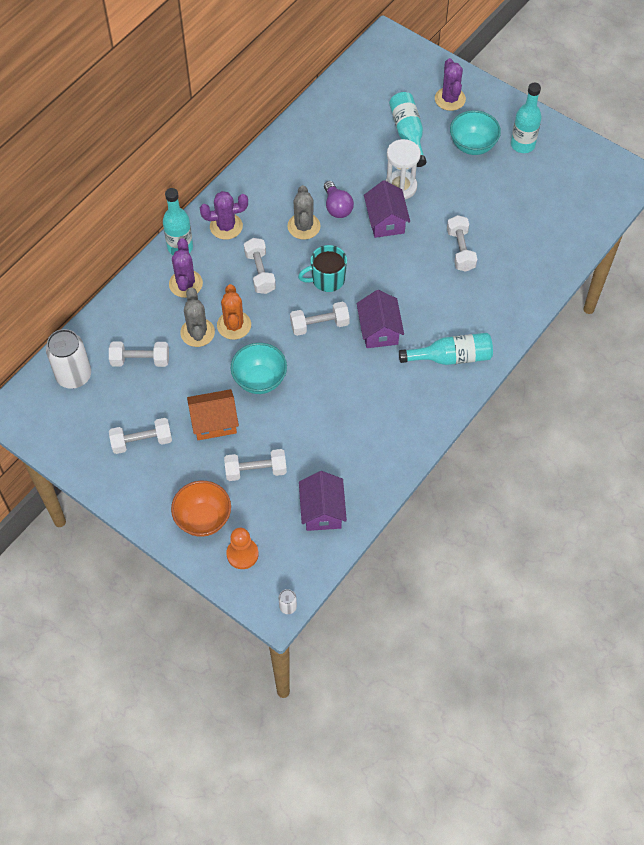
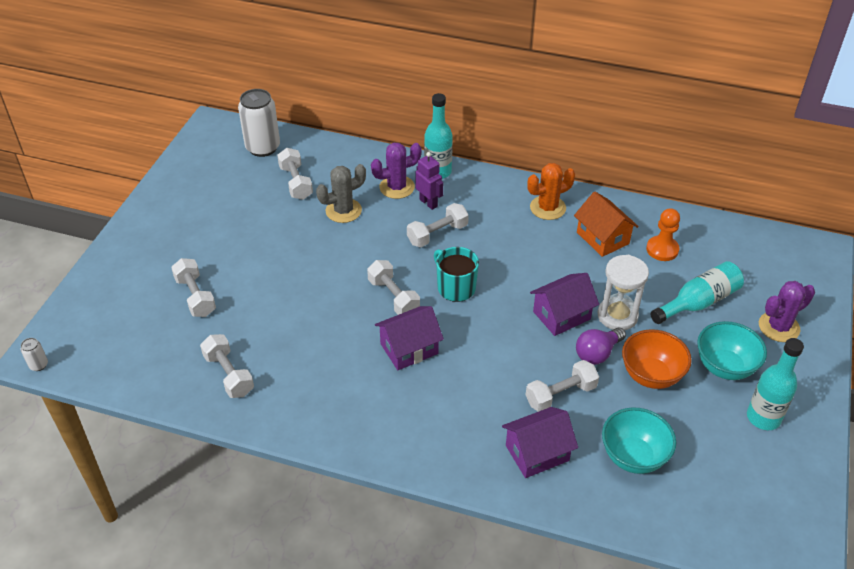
camera: 70 degrees right, 15 degrees down
(142, 441) = (206, 209): white dumbbell -> white dumbbell (229, 374)
(203, 519) = (130, 274): orange bowl -> orange bowl (651, 375)
(214, 422) = (243, 251): orange house -> orange house (602, 238)
(217, 266) = (428, 203): none -> purple robot
(226, 226) = (480, 195): purple cactus -> none
(234, 325) = (363, 233): orange cactus -> orange cactus (547, 208)
(242, 554) = (95, 313): orange pawn -> orange pawn (662, 249)
(259, 380) = (305, 270): turquoise bowl -> turquoise bowl (633, 456)
(304, 226) = (514, 251): grey cactus -> none
(322, 511) = (160, 362): purple house -> purple house (537, 453)
(337, 207) = (555, 270): purple light bulb -> purple light bulb (597, 353)
(451, 357) = (401, 425): turquoise bottle -> none

